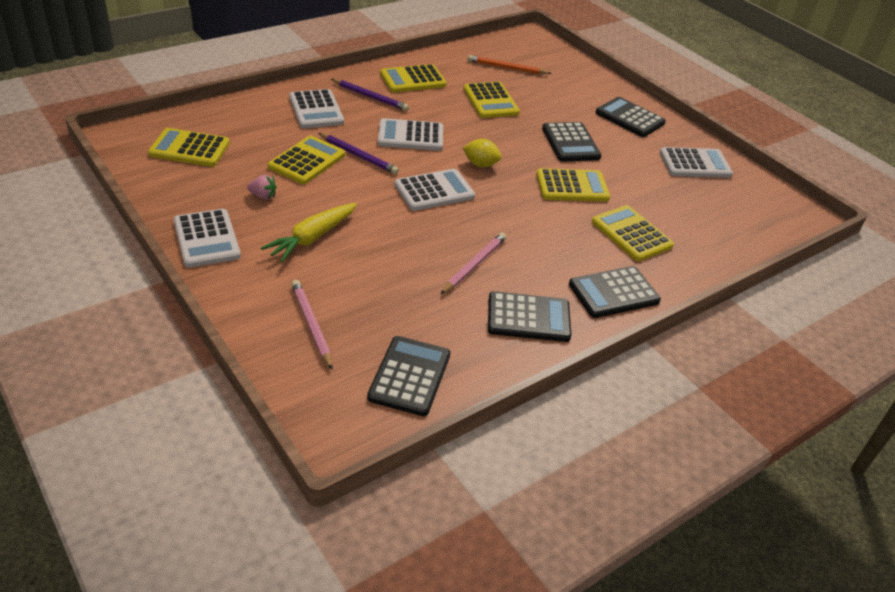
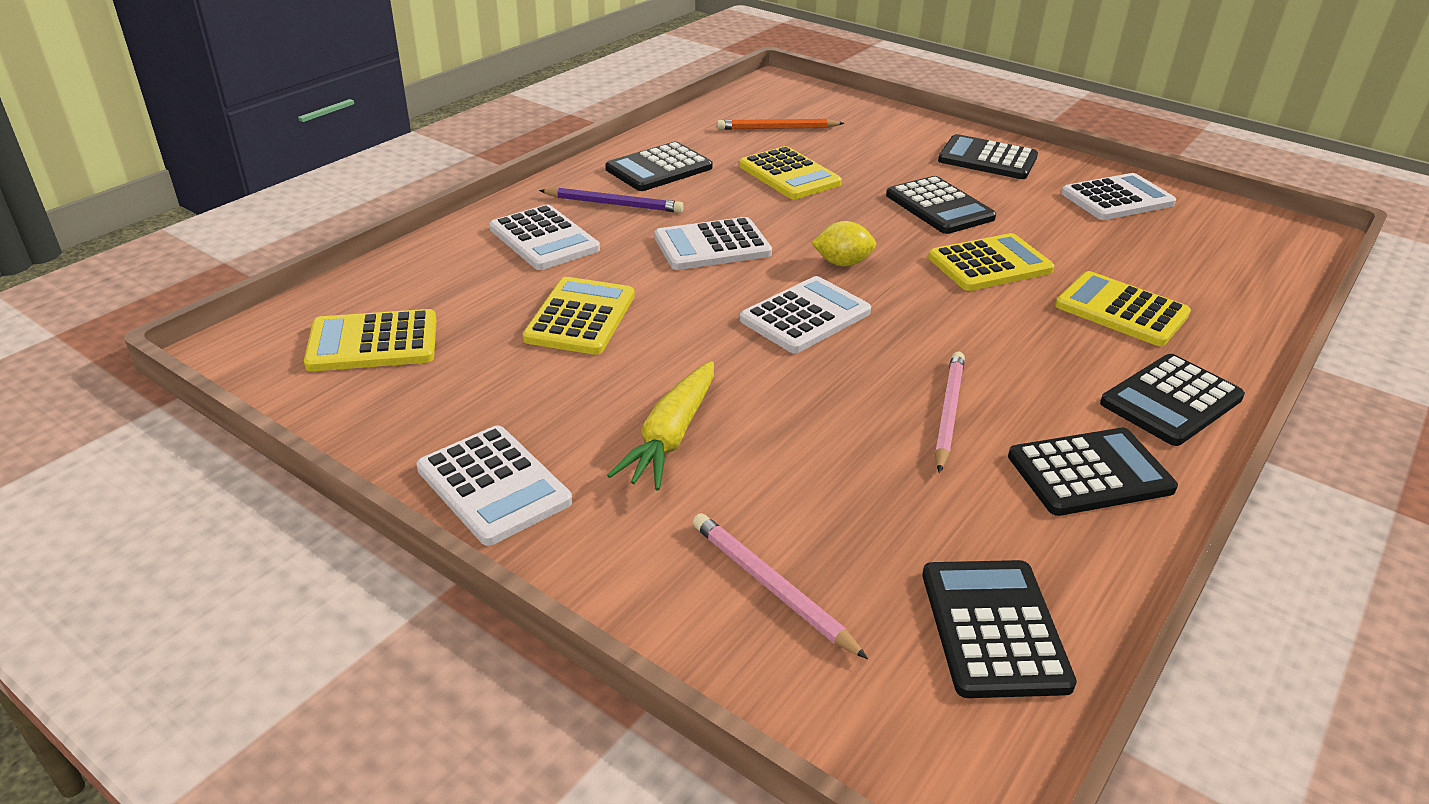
camera: 15 degrees left, 5 degrees down
(263, 196) = (545, 389): pink strawberry -> none
(358, 156) = (655, 291): purple pencil -> none
(413, 80) = (659, 168): yellow calculator -> black calculator

